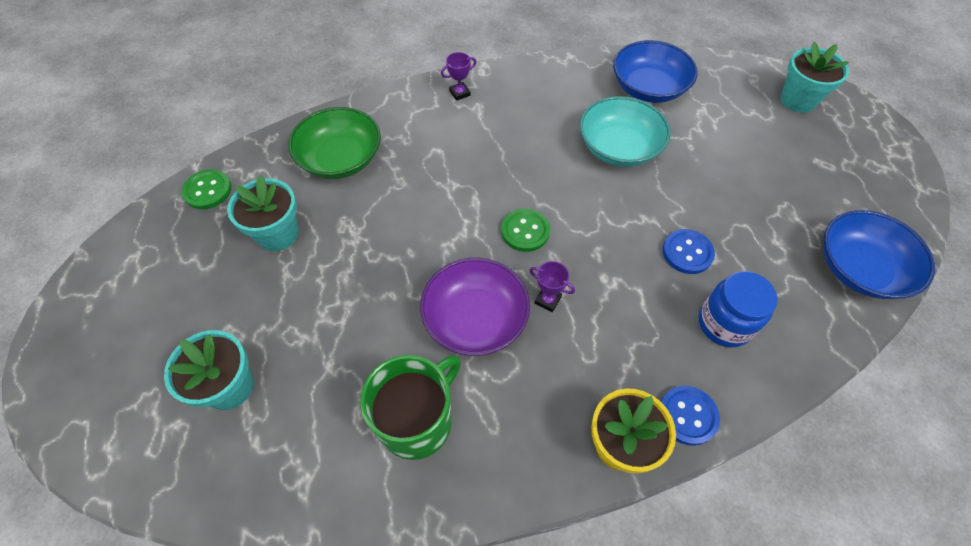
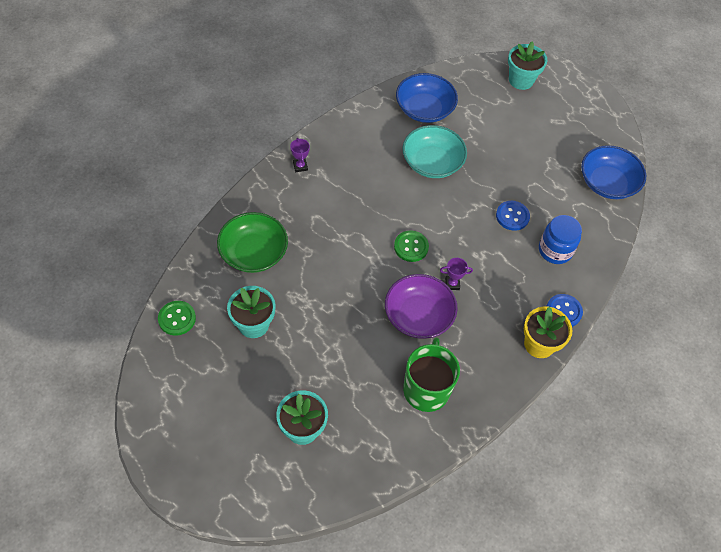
camera: 35 degrees left, 0 degrees up
(459, 93) = (300, 166): purple trophy -> purple trophy turned 45 degrees counterclockwise

